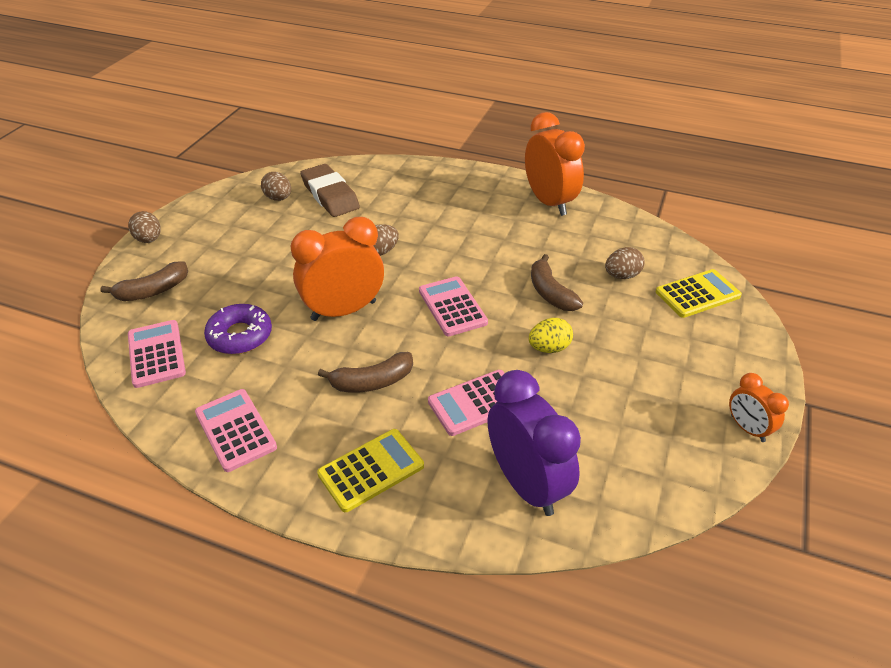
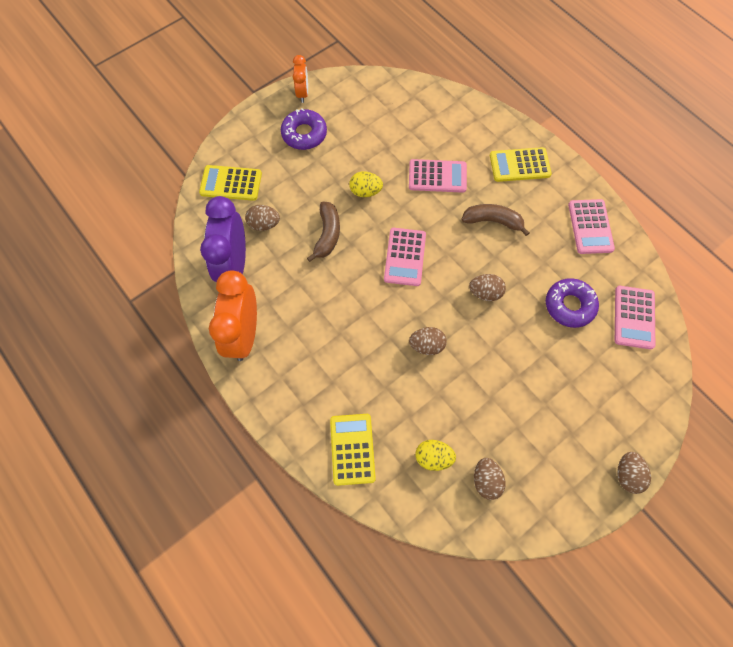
camera: 150 degrees left, 25 degrees up
(153, 291) = (630, 393): brown banana -> none
(330, 195) = (433, 457): brown eraser -> yellow egg
(344, 311) = (485, 293): orange clock -> brown egg
(399, 179) = (352, 449): none -> yellow calculator
(526, 484) = (442, 120): purple clock -> purple clock (234, 265)
(684, 378) = (304, 134): none -> purple donut

